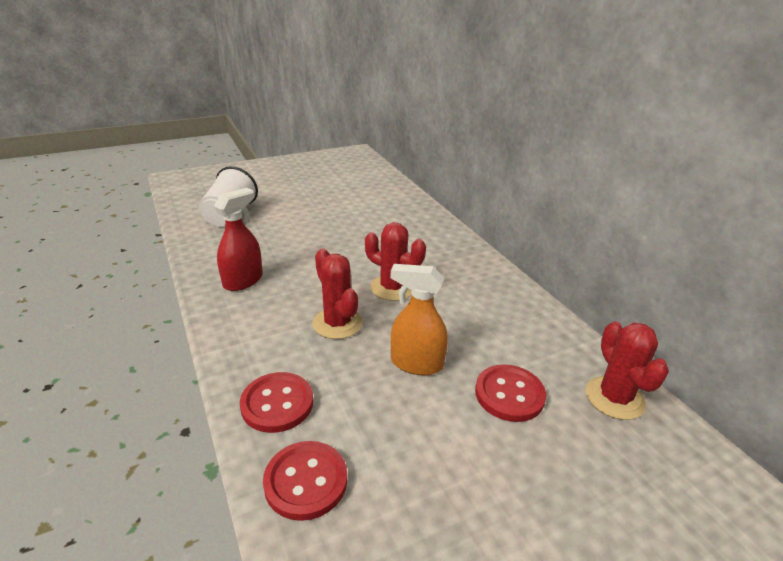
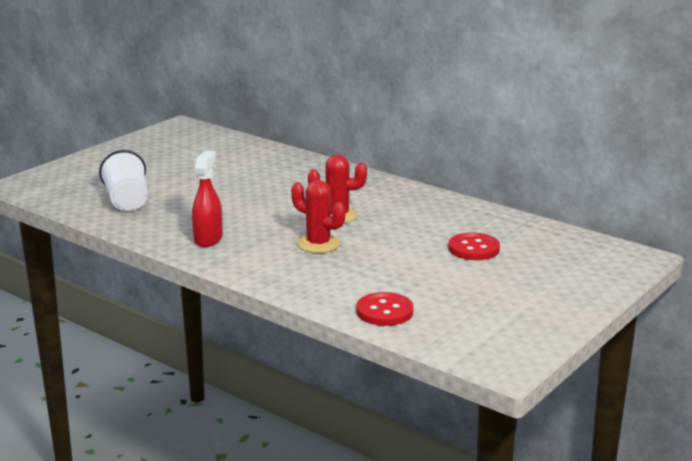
camera: 25 degrees left, 10 degrees down
(277, 404) = (325, 289): red button -> none
(416, 363) = (399, 250): orange spray bottle -> none
(614, 398) = (539, 234): red cactus -> none

